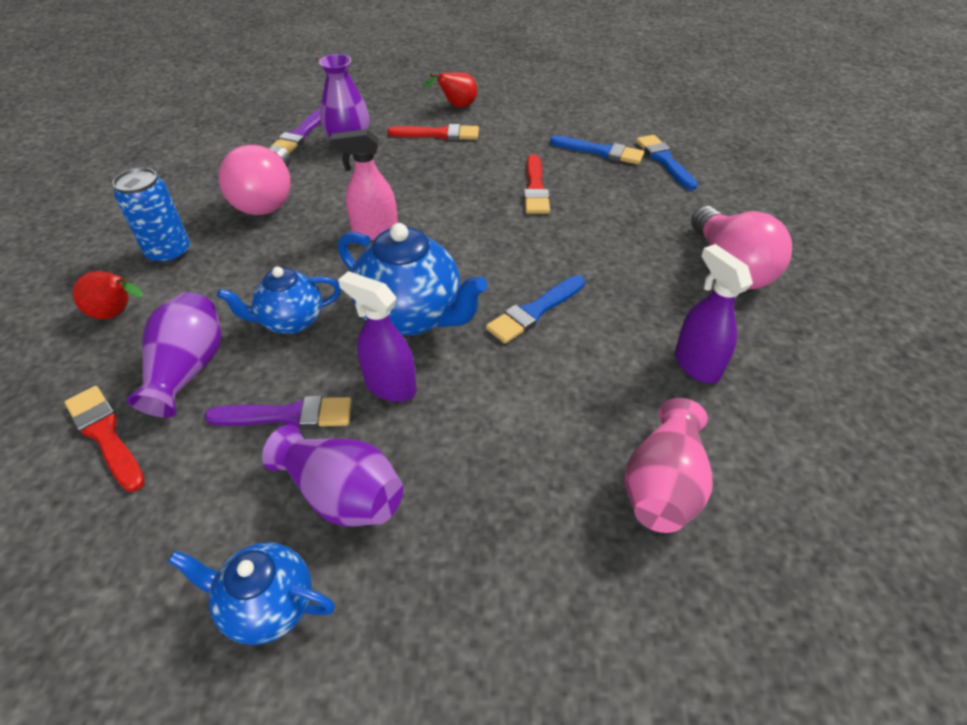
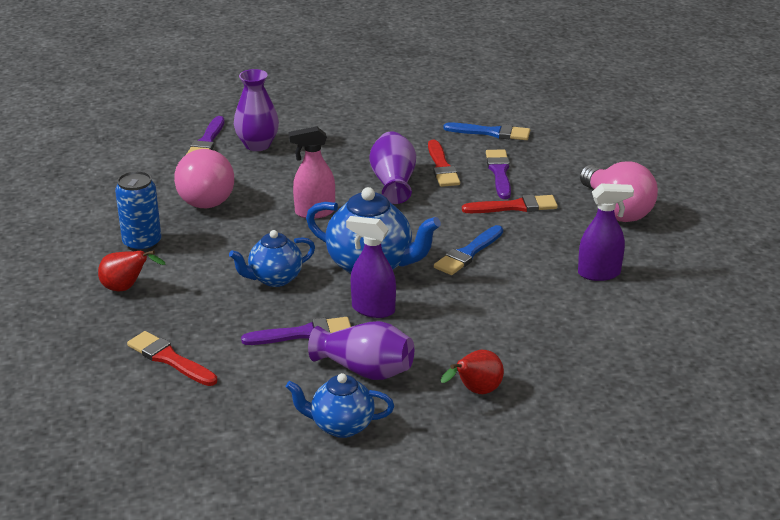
camera: 10 degrees left, 15 degrees down
(188, 369) = (209, 316): purple vase -> purple vase (393, 183)
(438, 134) = (338, 130): red brush -> red brush (514, 207)
(456, 107) = (346, 105): red pear -> red pear (475, 391)
(598, 202) = (499, 172): none -> purple brush
(662, 485) = (587, 341): pink vase -> none
(664, 161) = (549, 135): blue brush -> none
(696, 364) = (599, 273): purple spray bottle -> purple spray bottle turned 120 degrees clockwise

